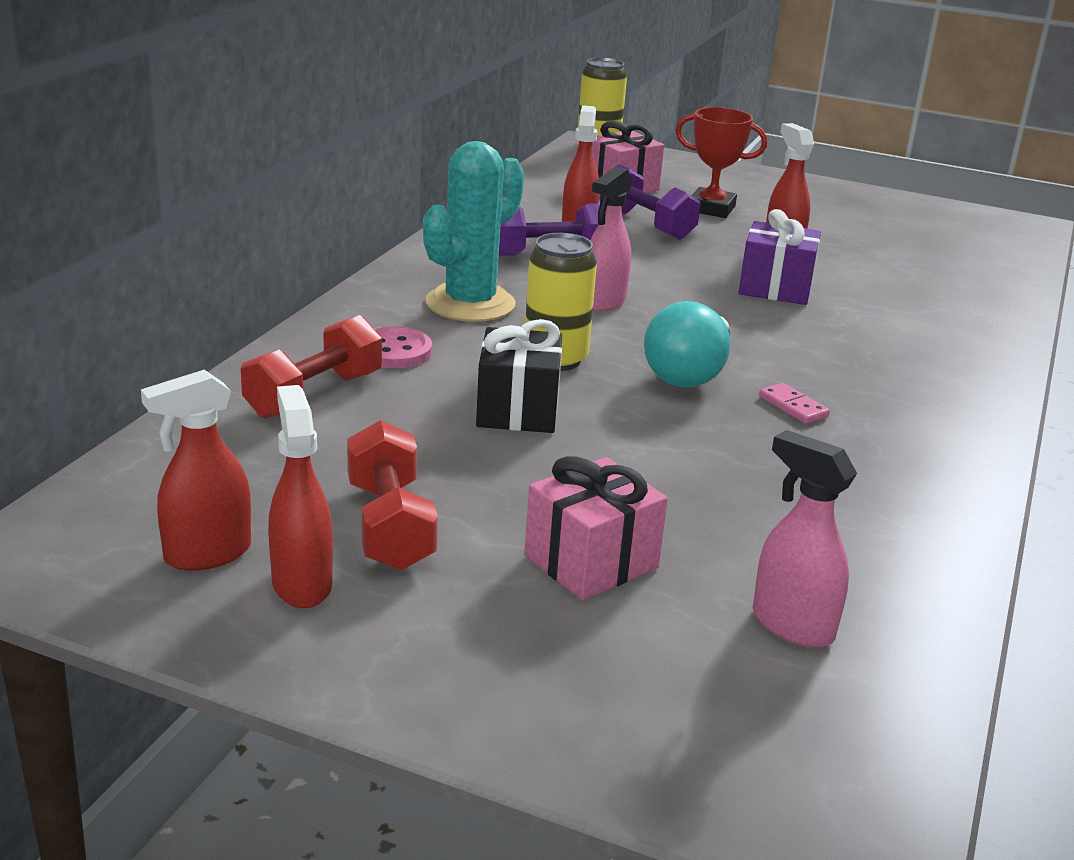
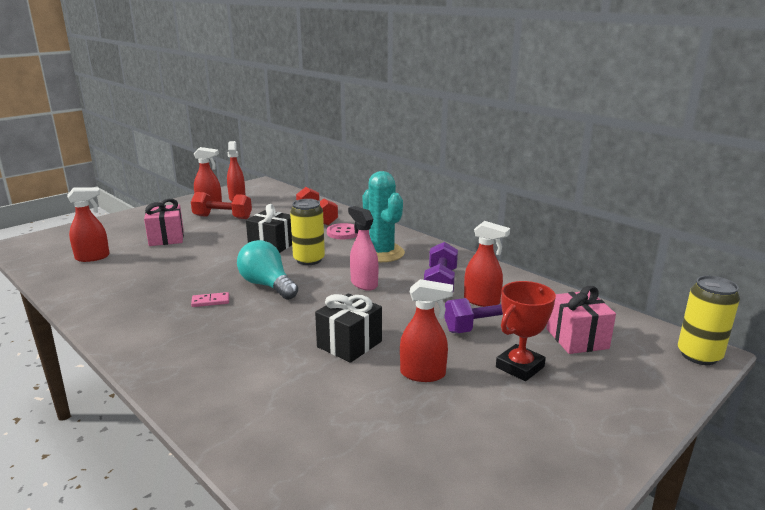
camera: 115 degrees right, 5 degrees down
(775, 288) = (349, 344): purple gift -> black gift
(791, 625) = (93, 257): pink spray bottle -> red spray bottle

